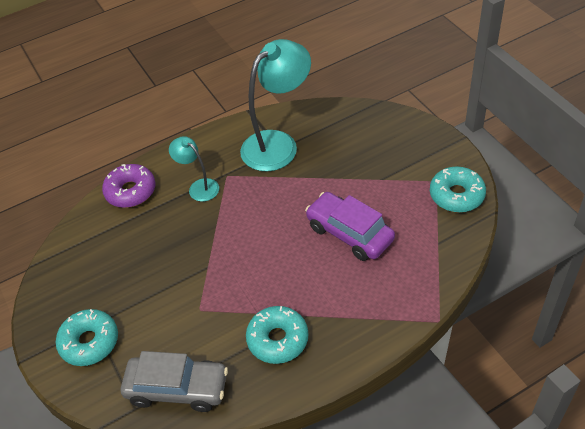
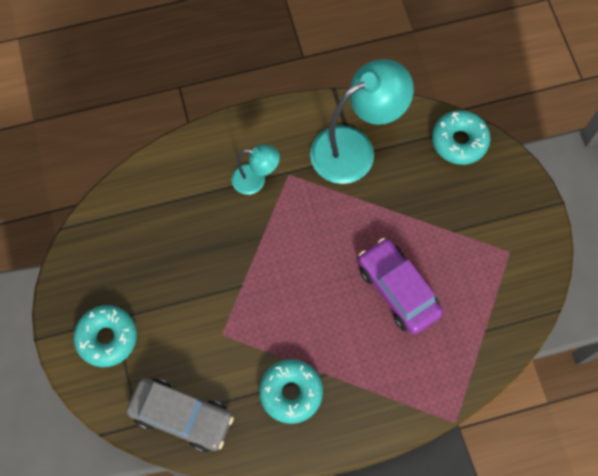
camera: 10 degrees right, 20 degrees up
(131, 191) = (182, 164): purple donut -> none
(199, 187) = (256, 180): turquoise lamp -> turquoise lamp turned 135 degrees clockwise
(456, 195) = (525, 277): turquoise donut -> turquoise donut (459, 141)

